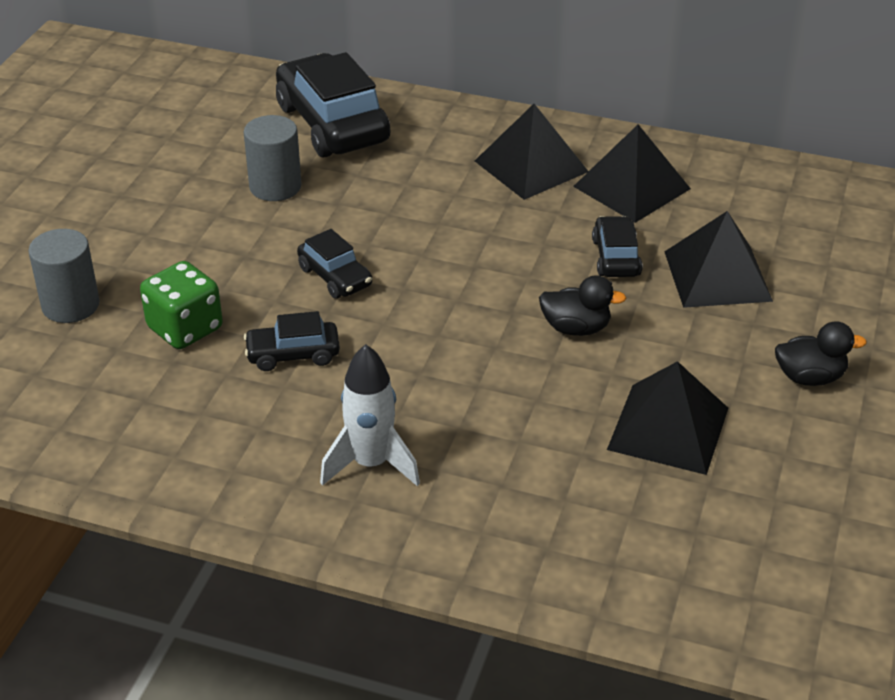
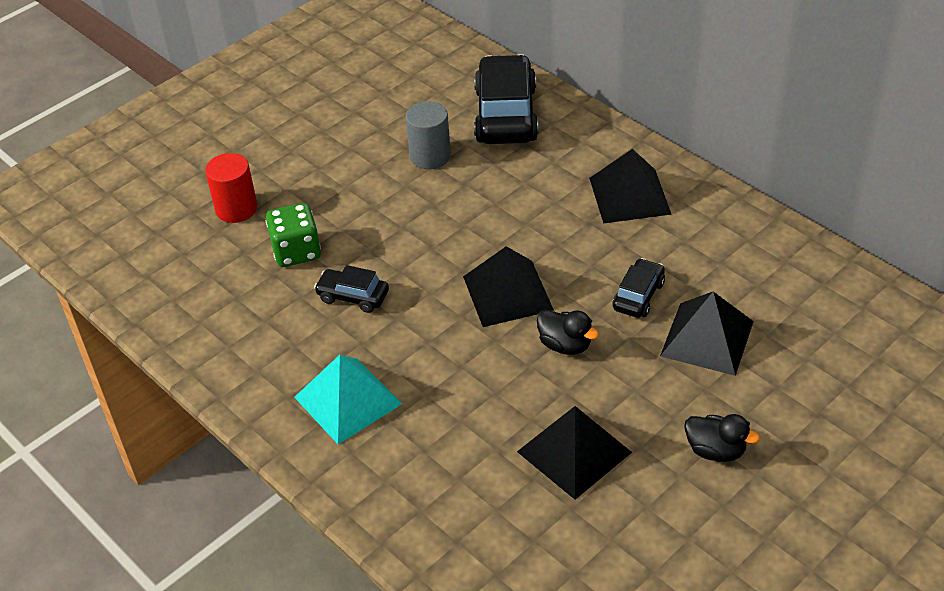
camera: 30 degrees right, 5 degrees up
(70, 305) = (236, 209): grey cylinder -> red cylinder
(335, 277) = (422, 244): black car -> none
(371, 464) = (347, 400): white rocket -> turquoise pyramid
(631, 187) = (695, 239): black pyramid -> black pyramid (507, 293)

